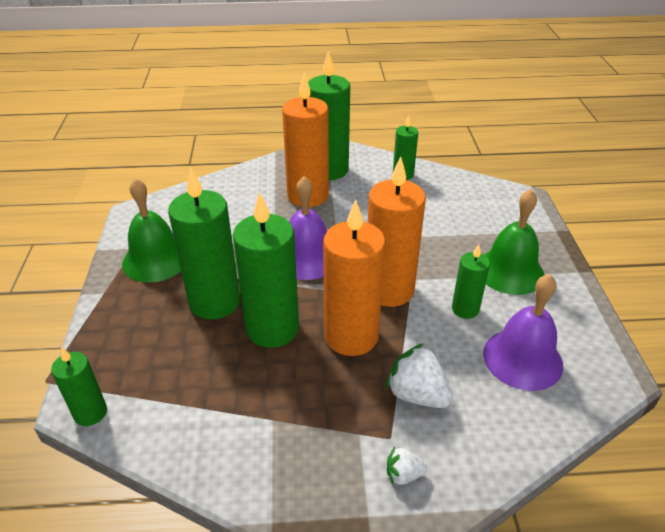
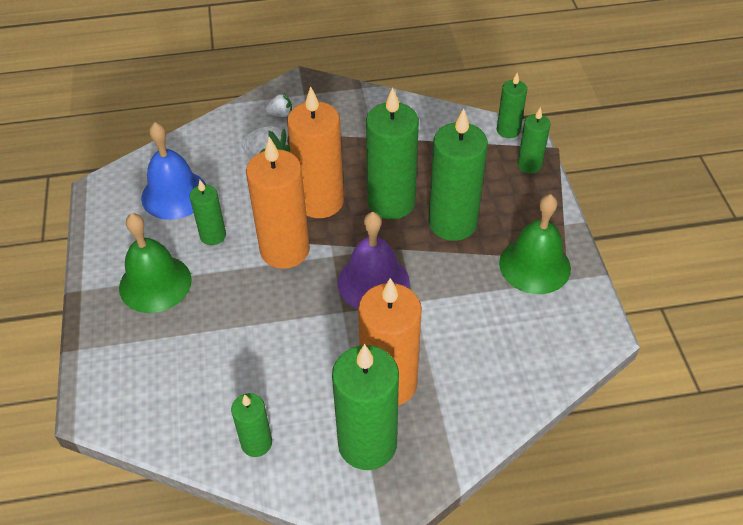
camera: 175 degrees right, 10 degrees up
(95, 360) = (529, 165): none -> green candle
(522, 359) = (174, 194): purple bell -> blue bell

